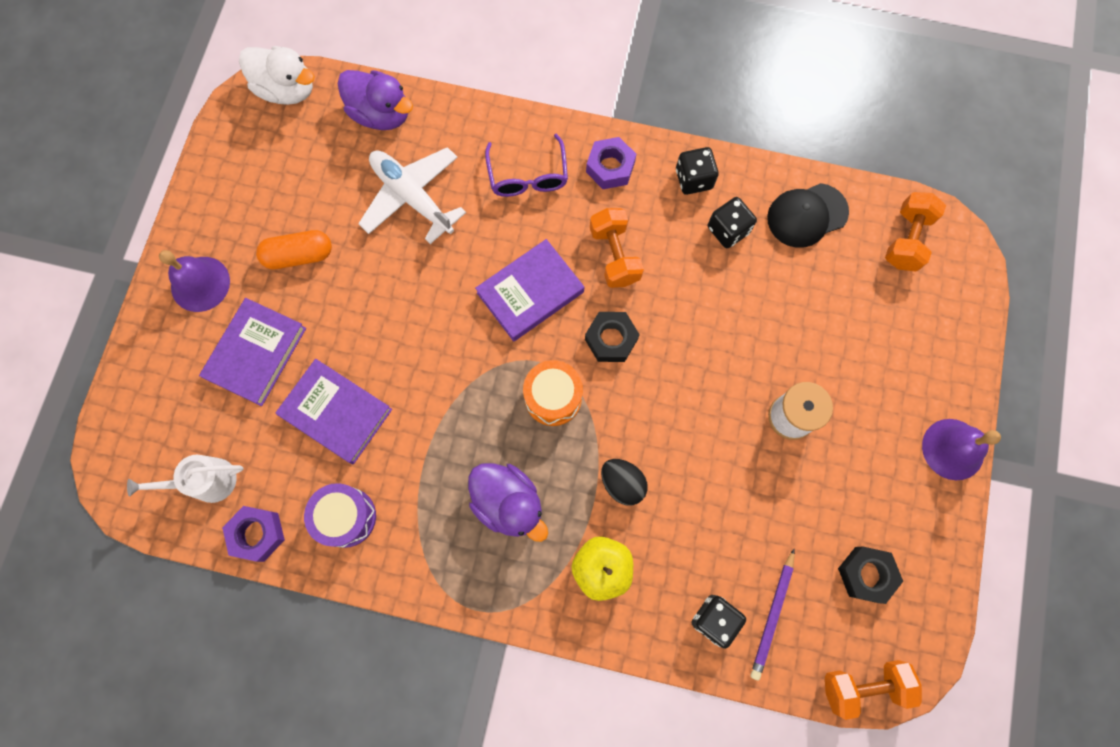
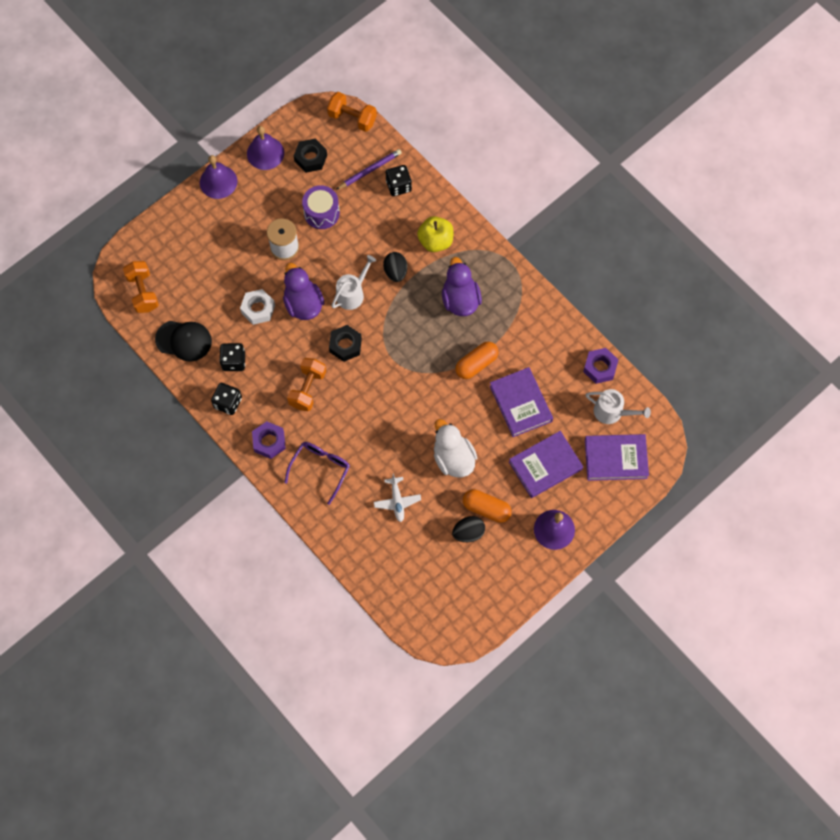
camera: 145 degrees left, 5 degrees down
(287, 89) = (426, 627): white duck -> white duck (453, 458)
(303, 215) = (468, 532): none -> black egg
(346, 517) = (548, 346): purple drum -> purple drum (321, 213)
(381, 114) = (379, 569): purple duck -> purple duck (303, 304)
(412, 197) = (397, 501): white plane -> white plane, size x0.56
(427, 427) = (476, 364): none -> orange capsule
(530, 292) = (370, 399): purple book -> purple book (615, 459)
(553, 397) = (399, 336): orange drum -> none
(655, 413) = (352, 294): none -> white watering can
(754, 312) = (258, 309): none -> white nut
(906, 240) = (143, 292): orange dumbbell -> orange dumbbell turned 75 degrees counterclockwise
(931, 537) = (265, 153): none -> purple bell

